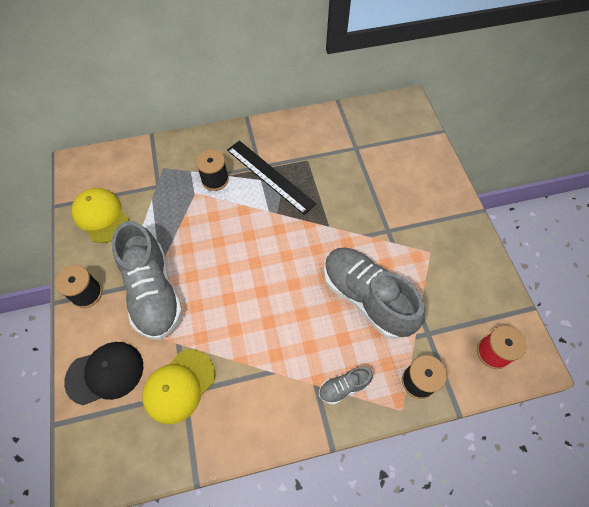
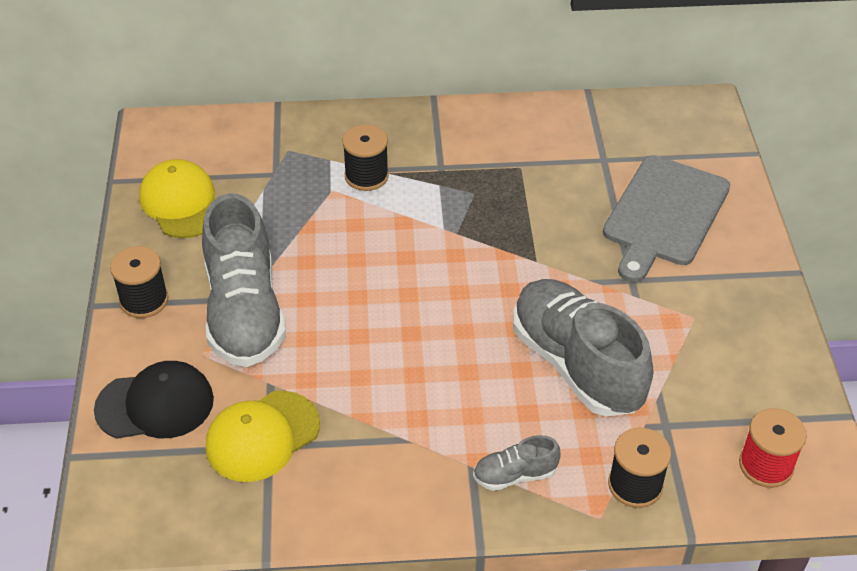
camera: 10 degrees right, 15 degrees down
(270, 176) = (455, 182): black ruler -> none
(398, 181) = (664, 215): none -> grey cutting board

